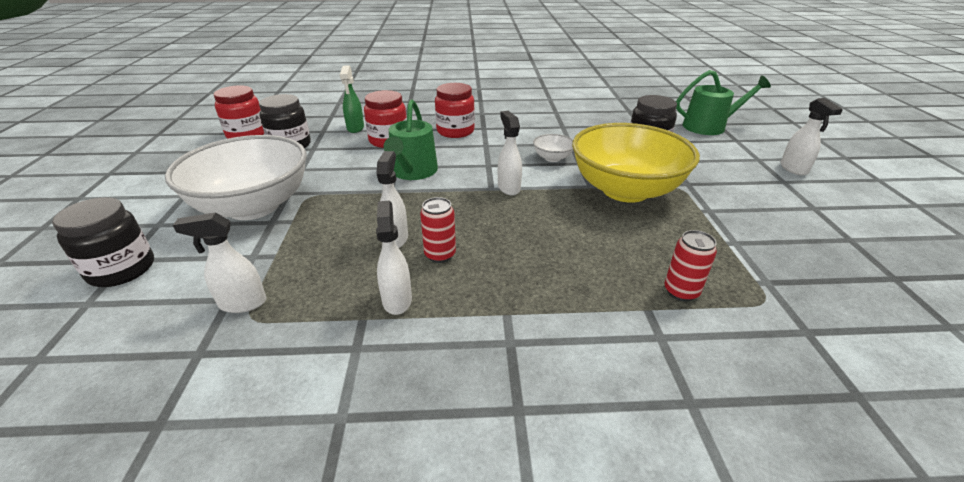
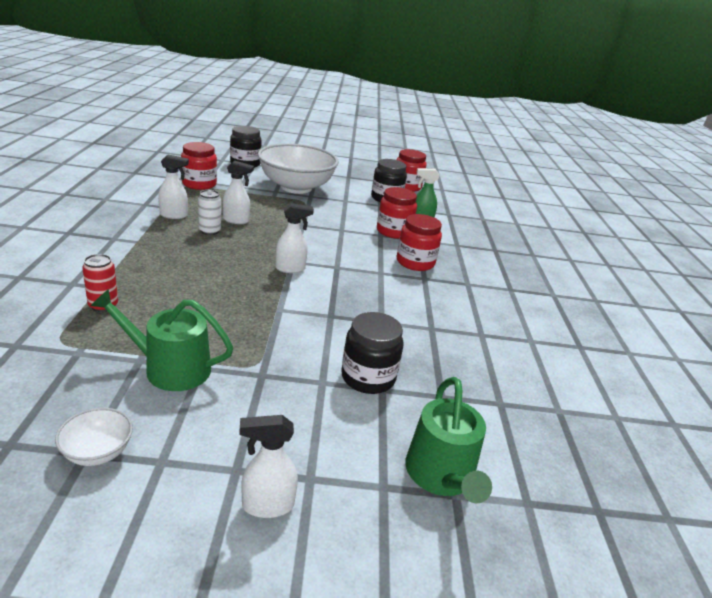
camera: 90 degrees right, 5 degrees down
(242, 303) = (199, 184): white spray bottle -> red jar
(412, 172) = (331, 235): green watering can -> green watering can (170, 368)
(440, 255) = (209, 231): red can -> white can
(552, 158) = (345, 302): white bowl -> white bowl (97, 452)
(625, 190) = (263, 327): yellow bowl -> none

